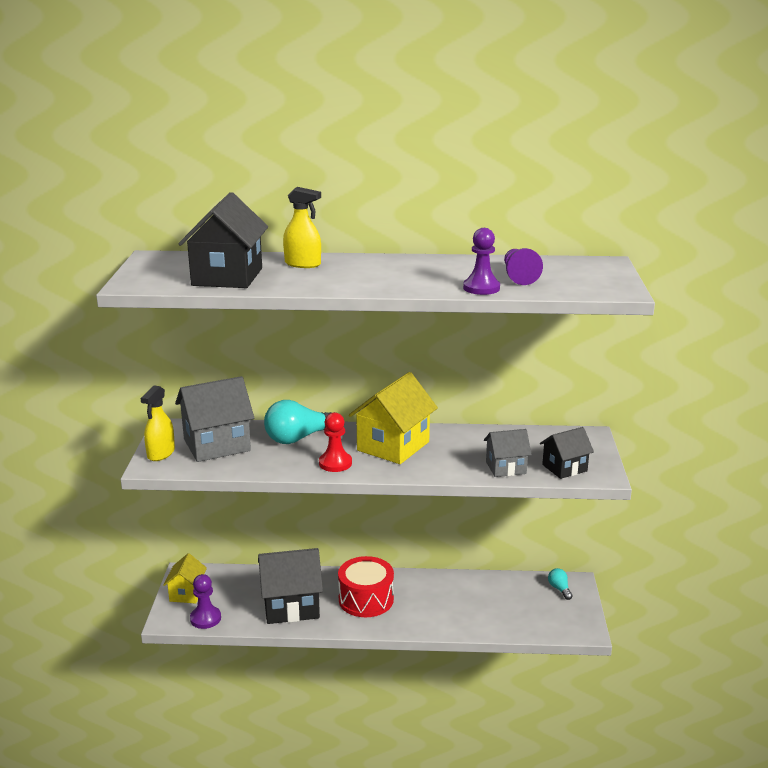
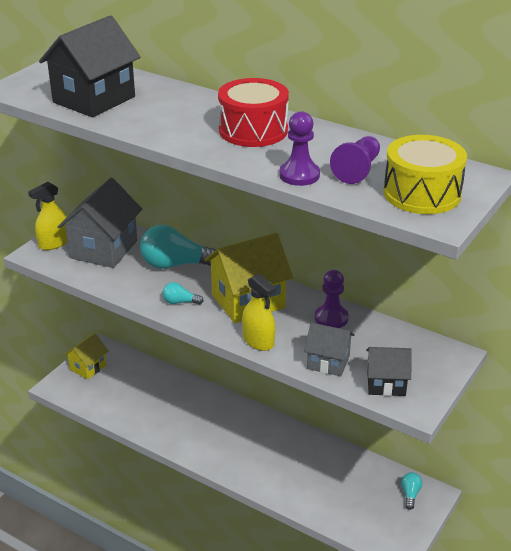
camera: 30 degrees right, 10 degrees up
(205, 618) = (83, 396): purple pawn -> purple pawn (331, 318)
(217, 445) = (104, 249): grey house -> grey house turned 75 degrees counterclockwise
(291, 606) = (157, 412): black house -> none
(303, 264) = (176, 100): yellow spray bottle -> yellow spray bottle (258, 341)
(335, 463) = (180, 302): red pawn -> turquoise light bulb
(366, 599) = (223, 431): red drum -> red drum (253, 130)
(585, 280) = (422, 193): none -> yellow drum

